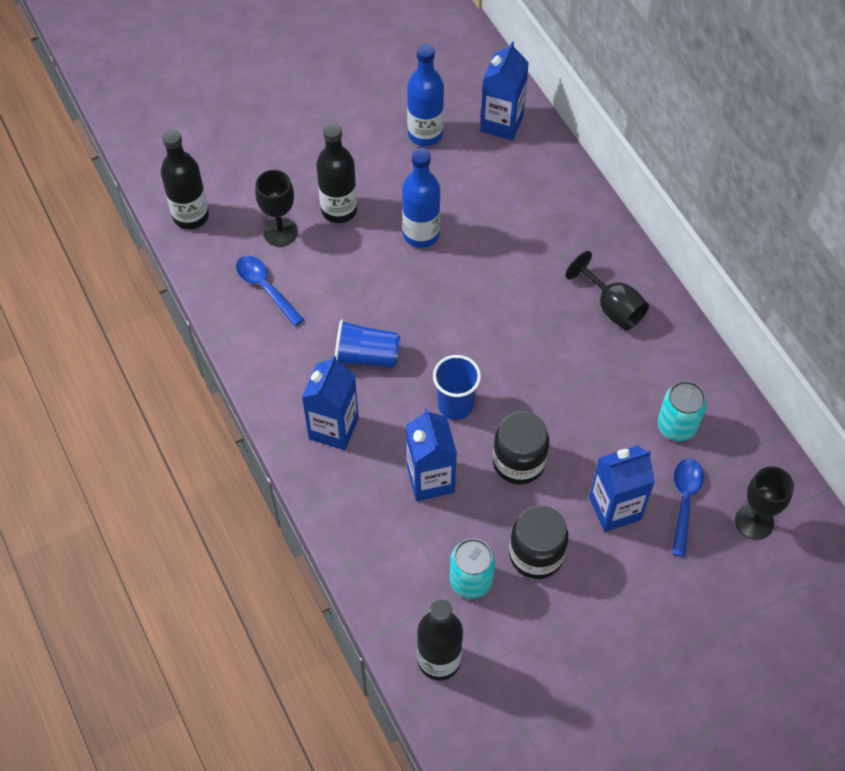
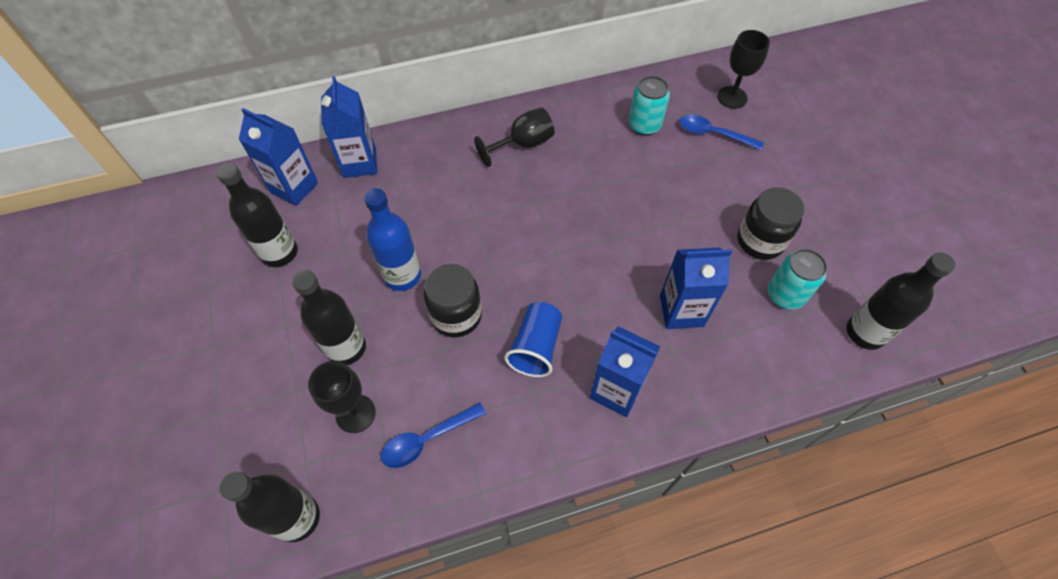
camera: 80 degrees left, 0 degrees up
(425, 134) = (280, 253): blue bottle -> black bottle
(455, 405) = (604, 277): blue cup -> none
(518, 462) = (669, 238): black jar -> black jar (456, 315)
(615, 508) = (717, 179): blue carton -> blue carton (359, 163)

